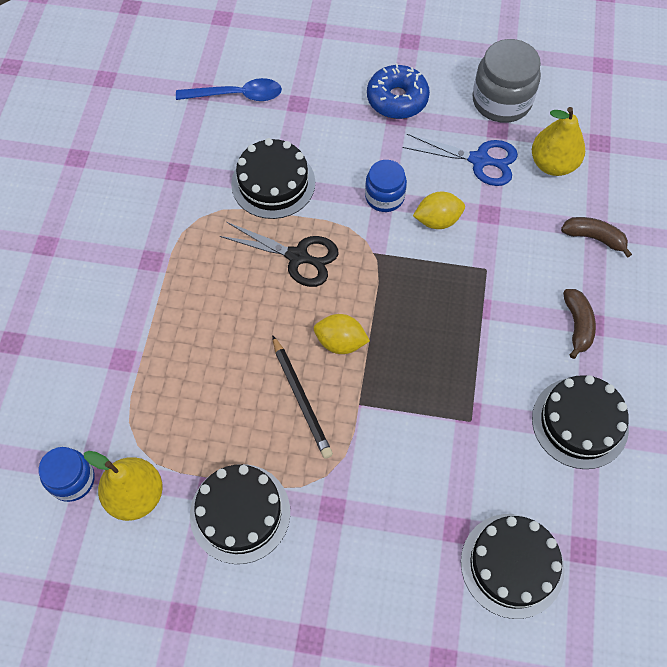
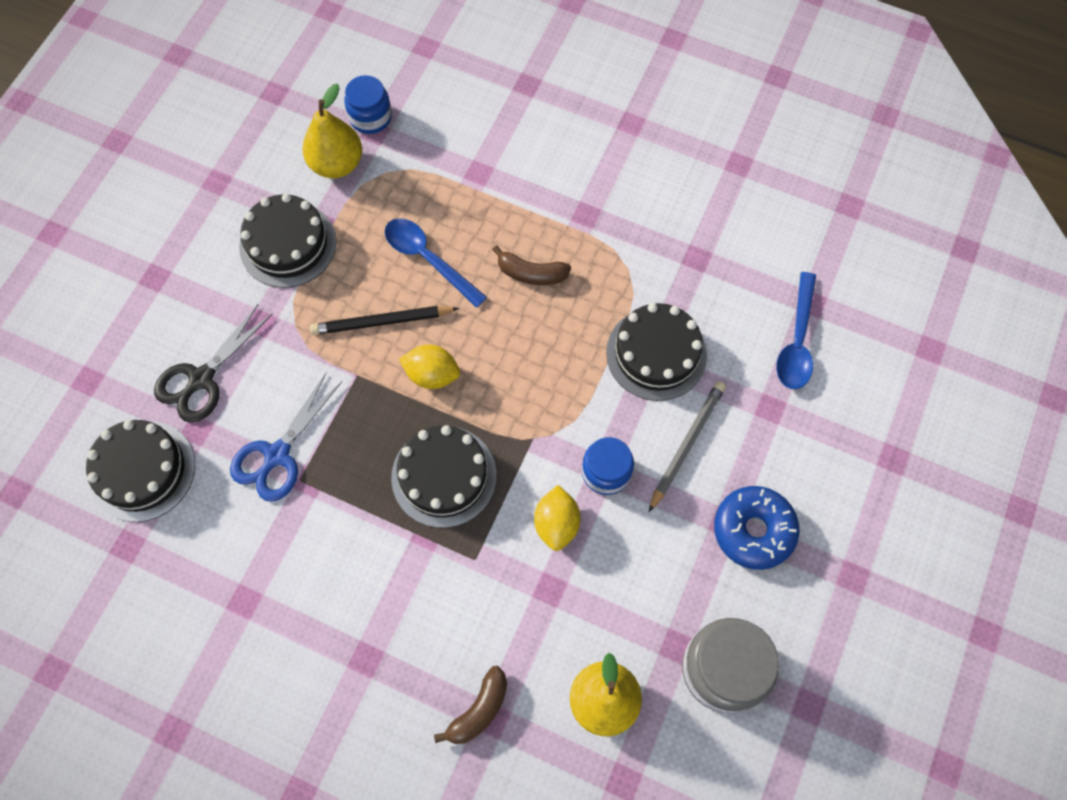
camera: 105 degrees right, 5 degrees up
(226, 377) = (428, 259): none -> blue spoon
(298, 257) = (550, 357): black scissors -> black scissors (201, 379)
(340, 342) = (432, 375): yellow lemon -> yellow lemon turned 75 degrees clockwise
(344, 149) = (686, 444): none -> grey pencil
(479, 160) = (632, 605): blue scissors -> blue scissors (277, 455)
(577, 325) = (369, 640): brown banana -> brown banana (531, 273)
(580, 422) = (255, 595): black cake -> black cake (444, 476)

